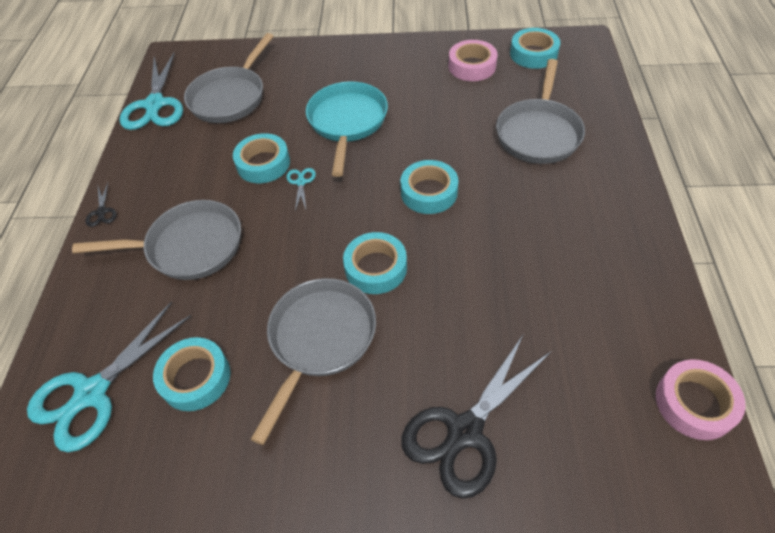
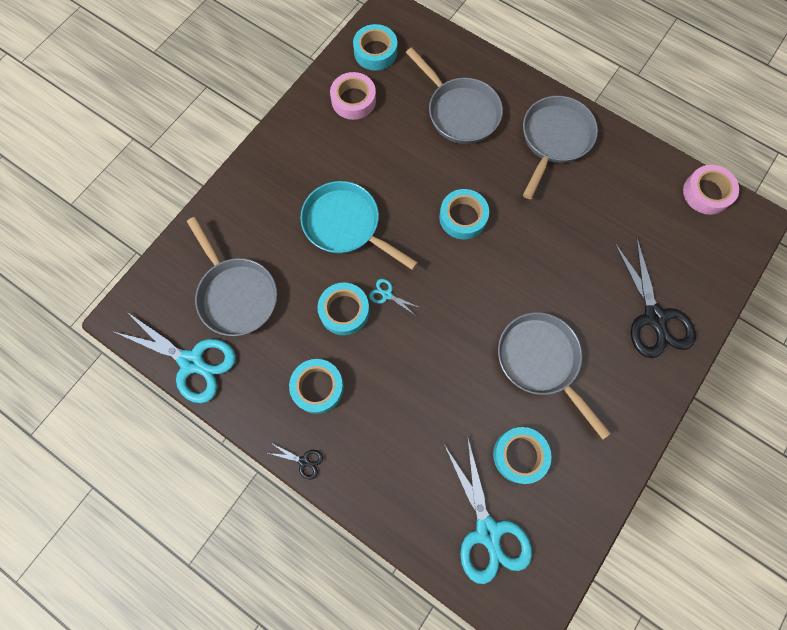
camera: 60 degrees left, 20 degrees up
(189, 247) = (395, 408): grey pan -> grey pan (554, 139)
(376, 268) = (506, 292): turquoise tape -> turquoise tape (317, 387)

